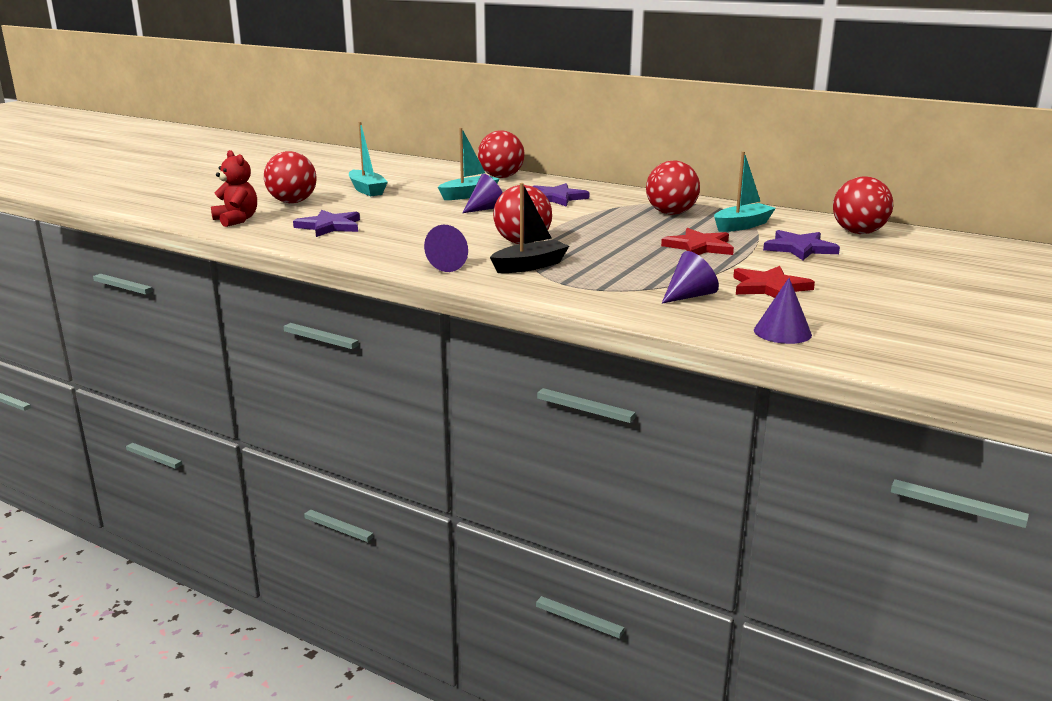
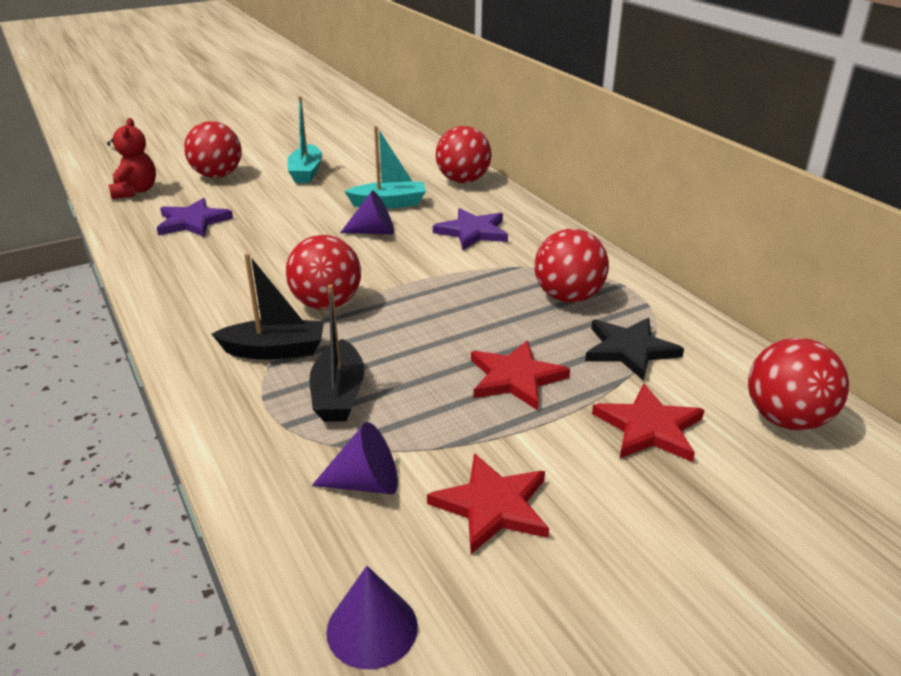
camera: 30 degrees right, 10 degrees up
(442, 266) = (193, 320): purple cone -> none
(608, 272) = (338, 394): none -> black boat
(742, 226) = (629, 350): turquoise boat -> black star
(799, 248) = (649, 427): purple star -> red star

